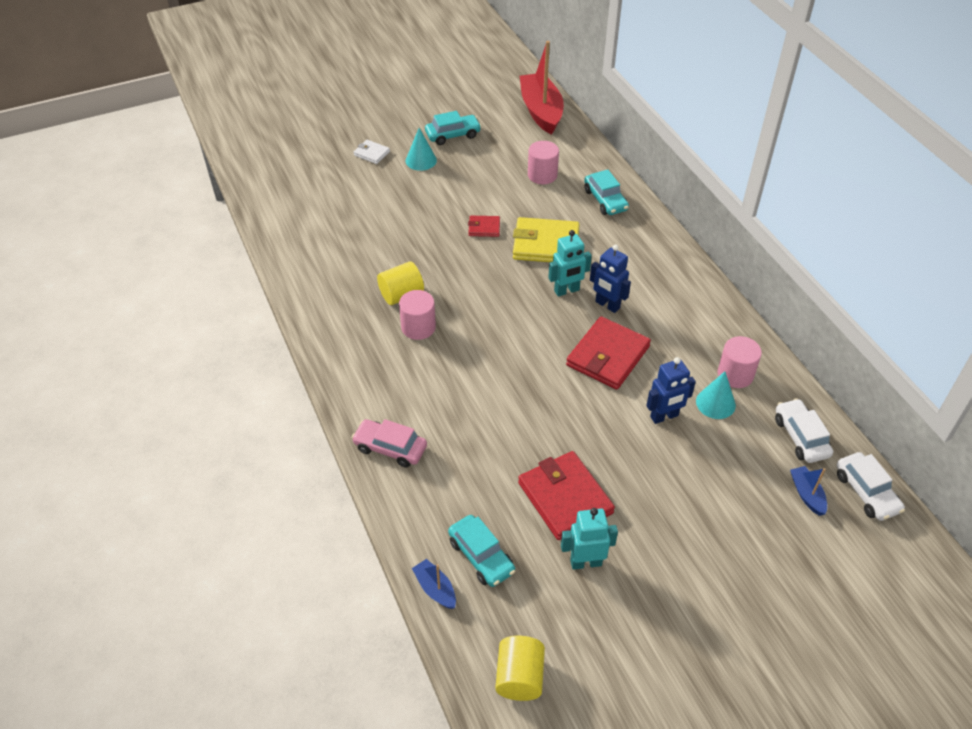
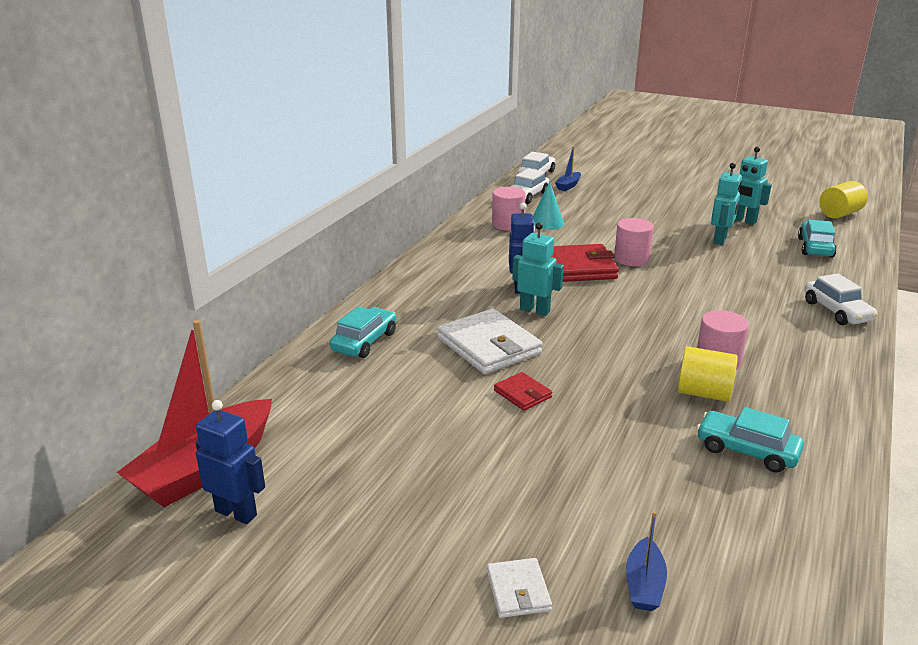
camera: 130 degrees left, 20 degrees down
(390, 448) = (837, 311): pink car -> white car
(421, 160) = (466, 521): turquoise cone -> none
(435, 589) = (865, 251): blue boat -> blue boat (644, 585)
(453, 135) = (362, 525): turquoise car -> turquoise car (747, 450)
(542, 175) = (368, 399): pink cylinder -> pink cylinder (631, 259)
(546, 244) = (488, 346): yellow wallet -> white wallet
(565, 498) = (720, 240): red wallet -> turquoise robot
(664, 416) = (591, 233): blue robot -> blue robot (236, 513)

